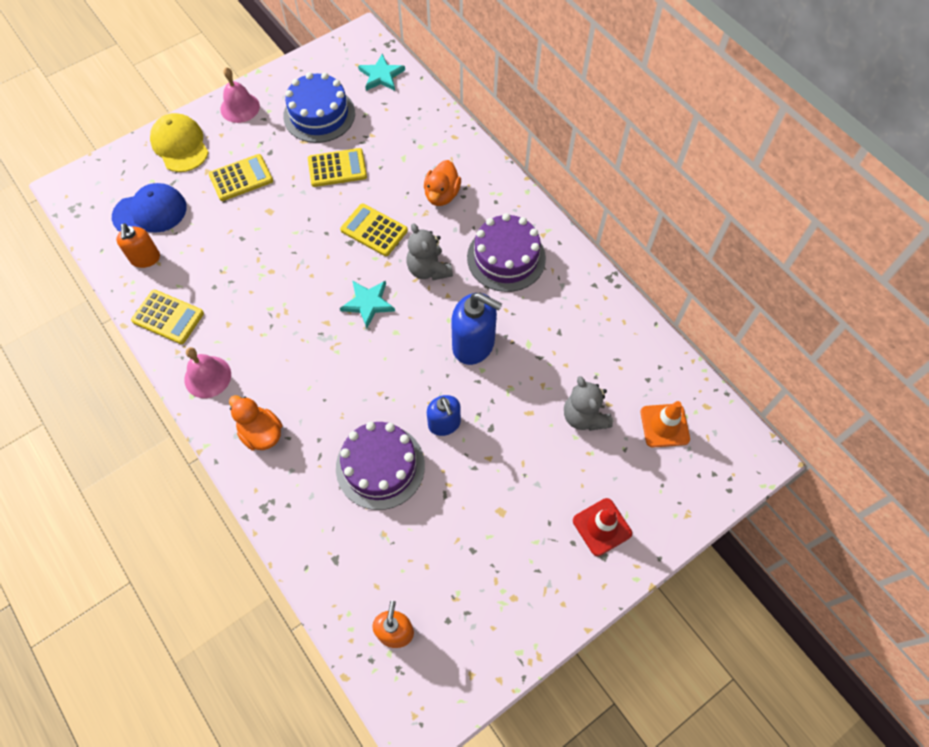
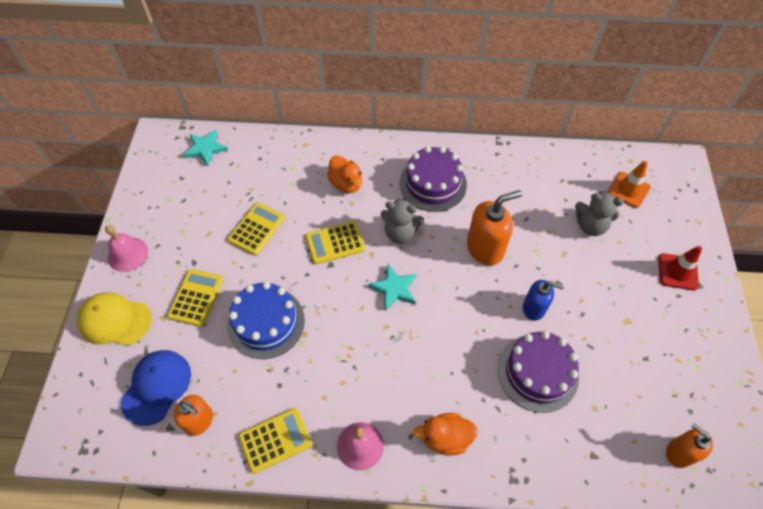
camera: 50 degrees left, 5 degrees down
(319, 114) = (196, 208): blue cake -> blue cake (266, 322)
(474, 344) = (485, 248): blue soap dispenser -> orange soap dispenser

